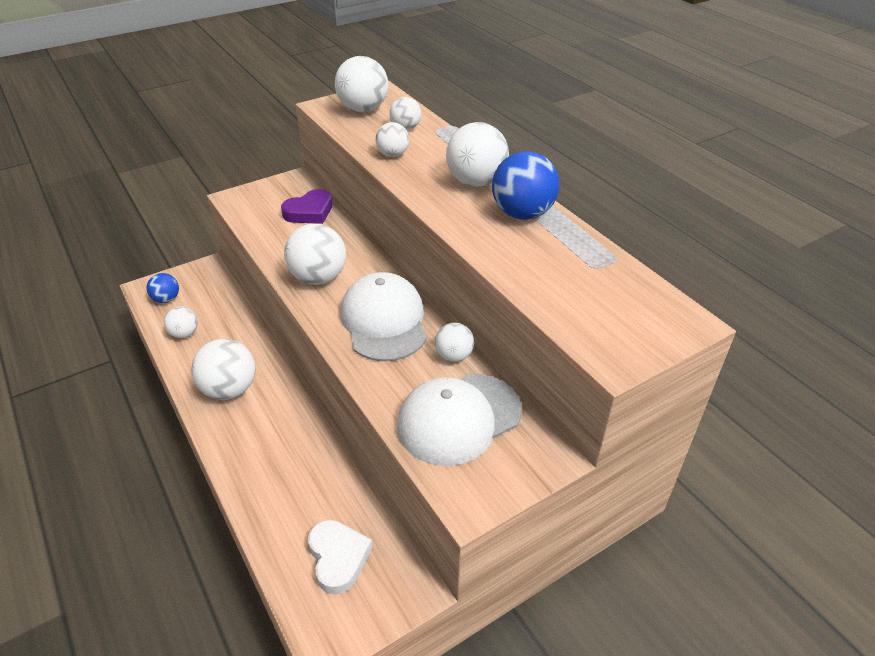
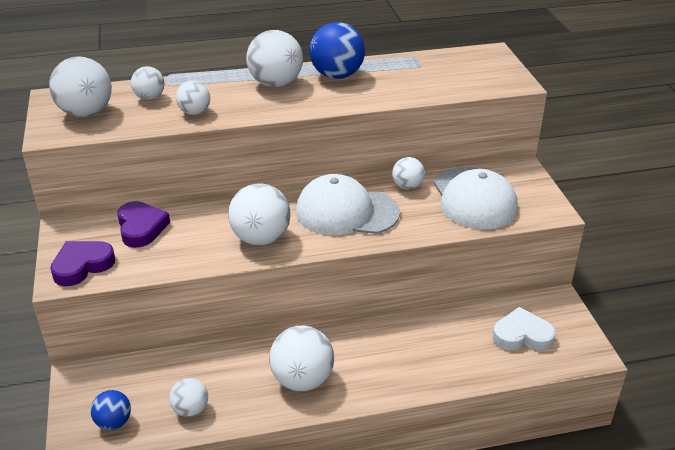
camera: 70 degrees left, 5 degrees down
(251, 201) = (82, 266): none -> purple heart

